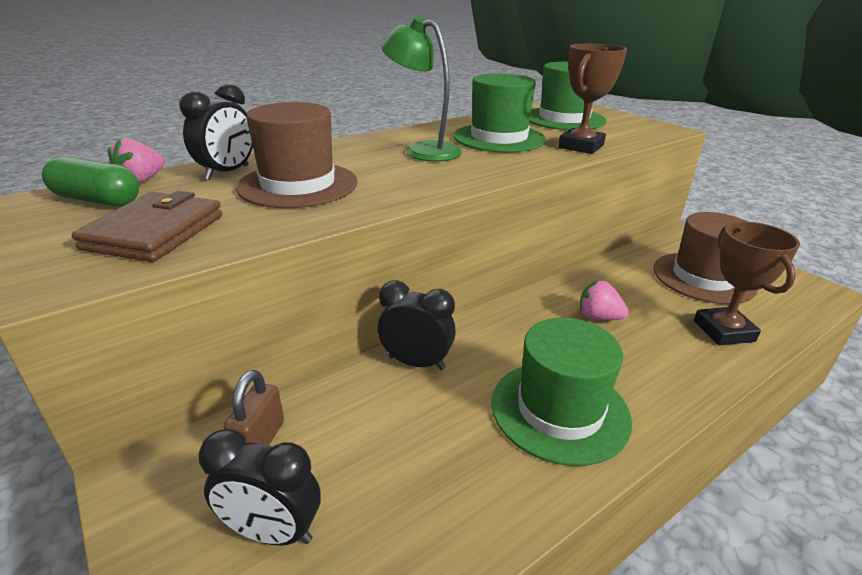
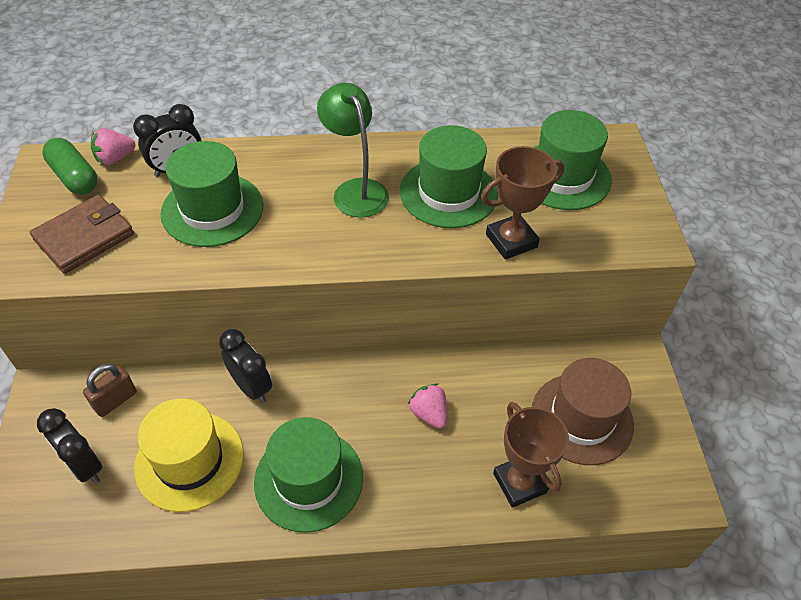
camera: 30 degrees right, 20 degrees up
(298, 185) = (212, 209): brown hat -> green hat
(414, 456) = (189, 460): none -> yellow hat
(723, 331) = (519, 483): brown trophy -> brown trophy turned 45 degrees counterclockwise

